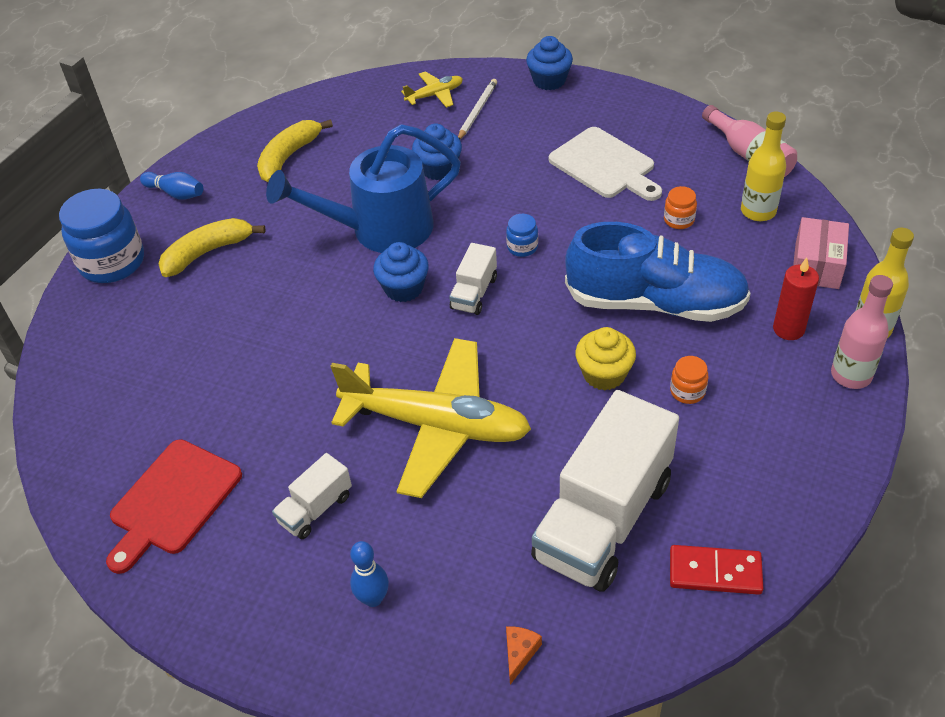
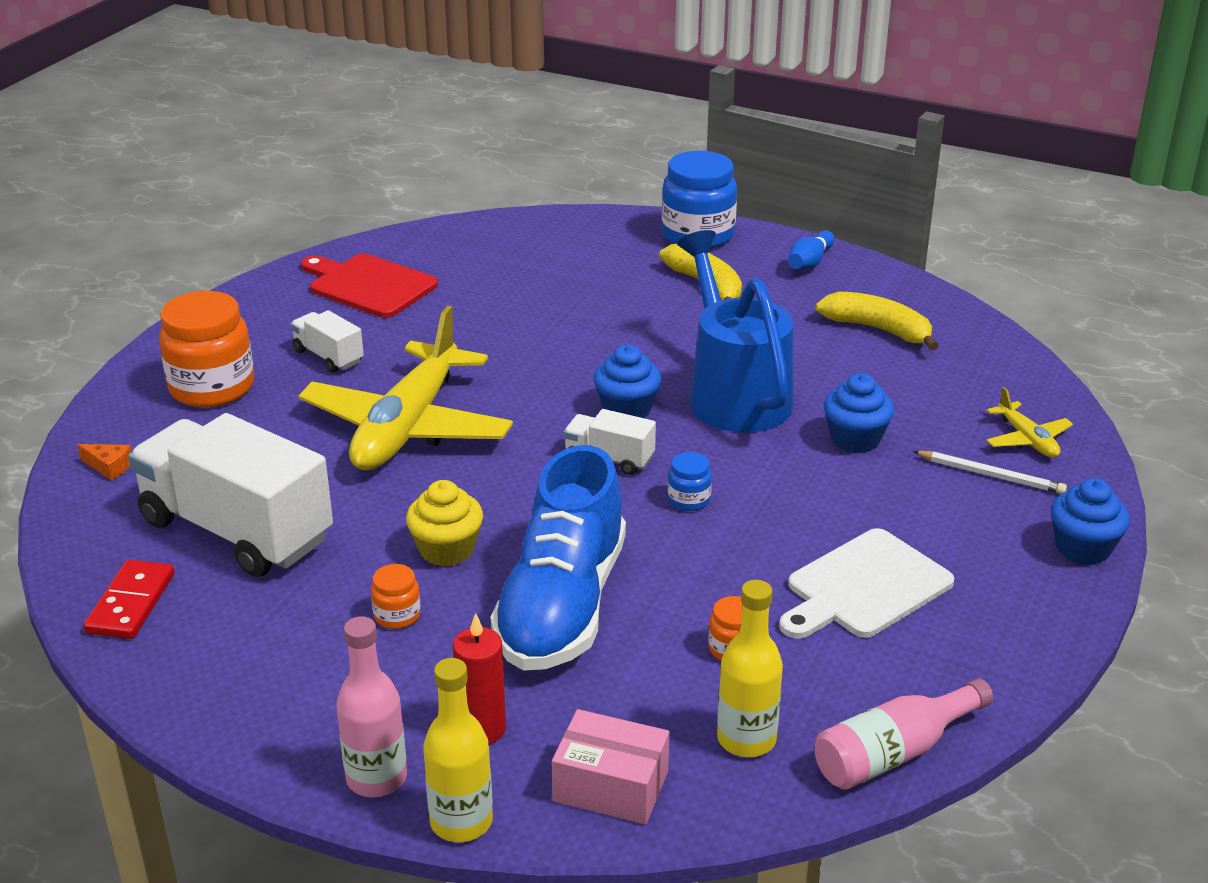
camera: 90 degrees right, 15 degrees down
(373, 598) = (212, 388): blue bowling pin -> orange jar

